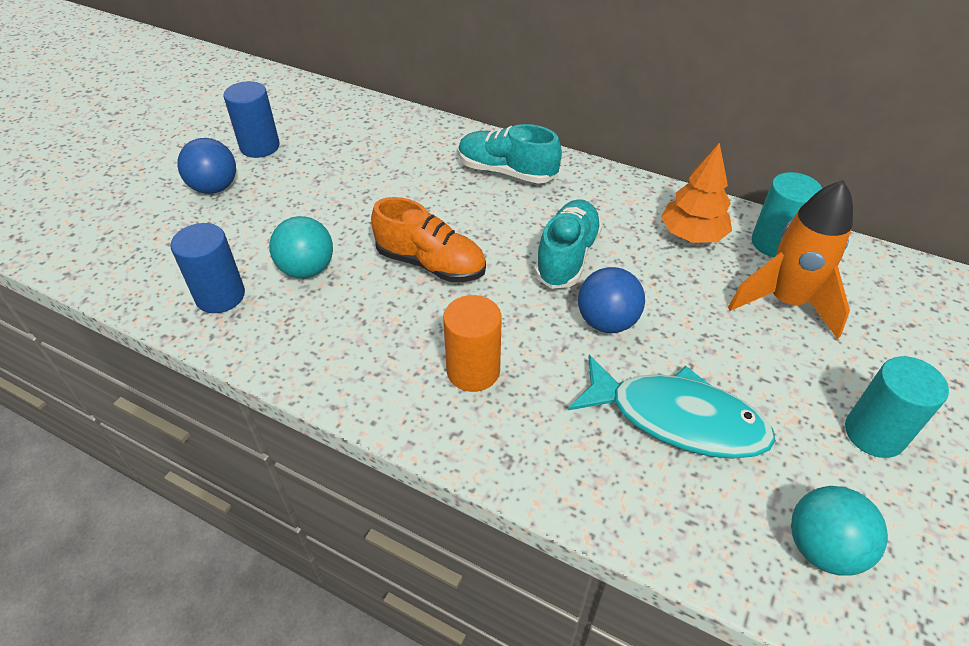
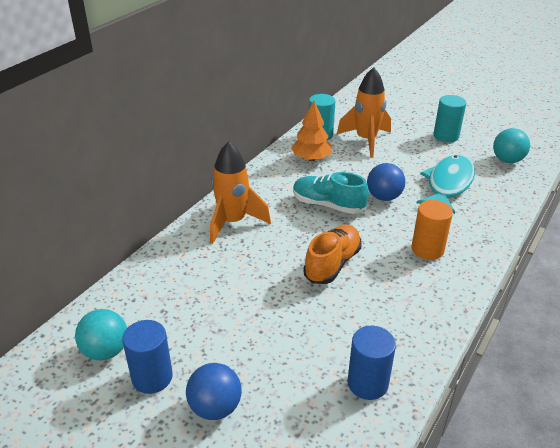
camera: 85 degrees left, 10 degrees down
(307, 269) = (336, 330): turquoise ball -> turquoise ball (106, 351)
(507, 172) = (233, 222): turquoise shoe -> orange rocket

